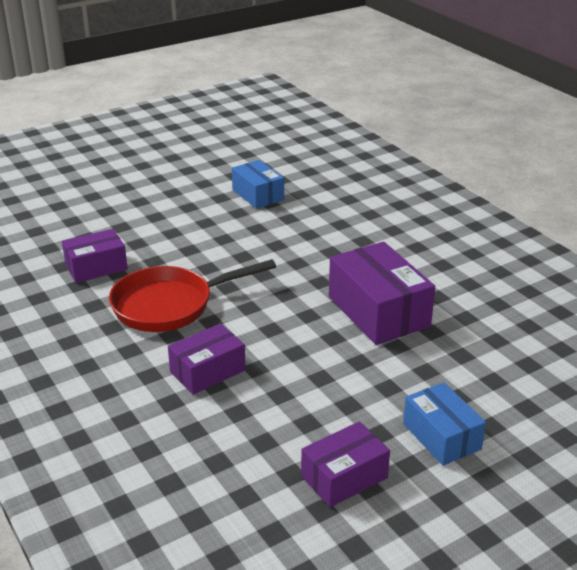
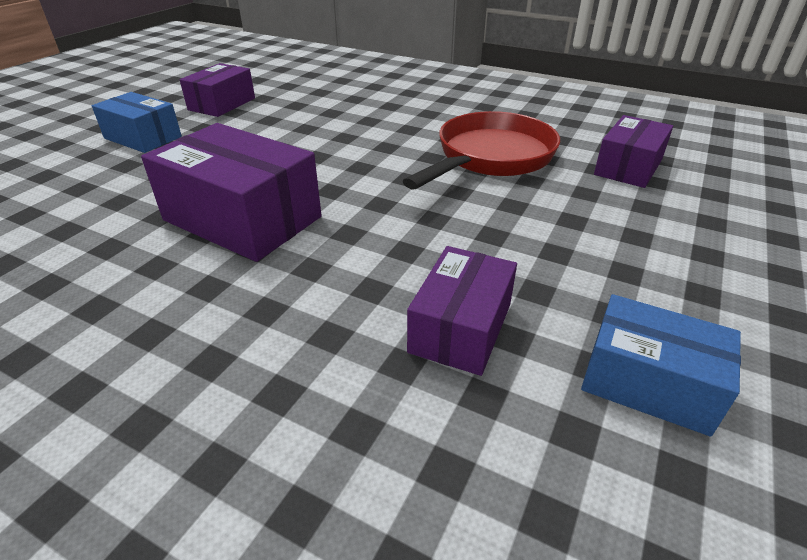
camera: 150 degrees right, 5 degrees up
(207, 371) = (384, 125): purple box -> purple box (461, 328)

